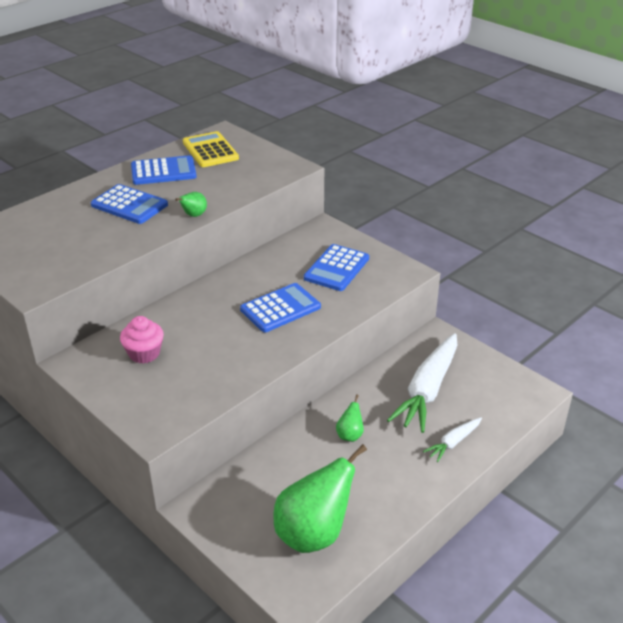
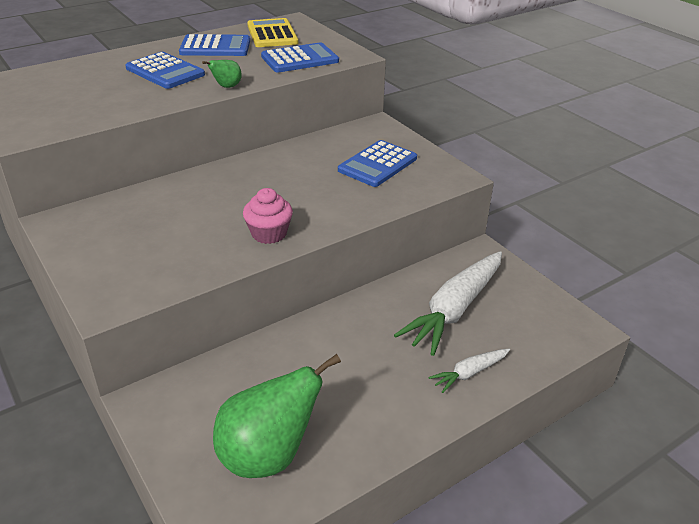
camera: 10 degrees right, 0 degrees up
(144, 353) = (134, 222): pink cupcake -> pink cupcake (269, 233)
(280, 308) = (301, 196): blue calculator -> blue calculator (300, 59)
(350, 435) = (349, 346): green pear -> none

